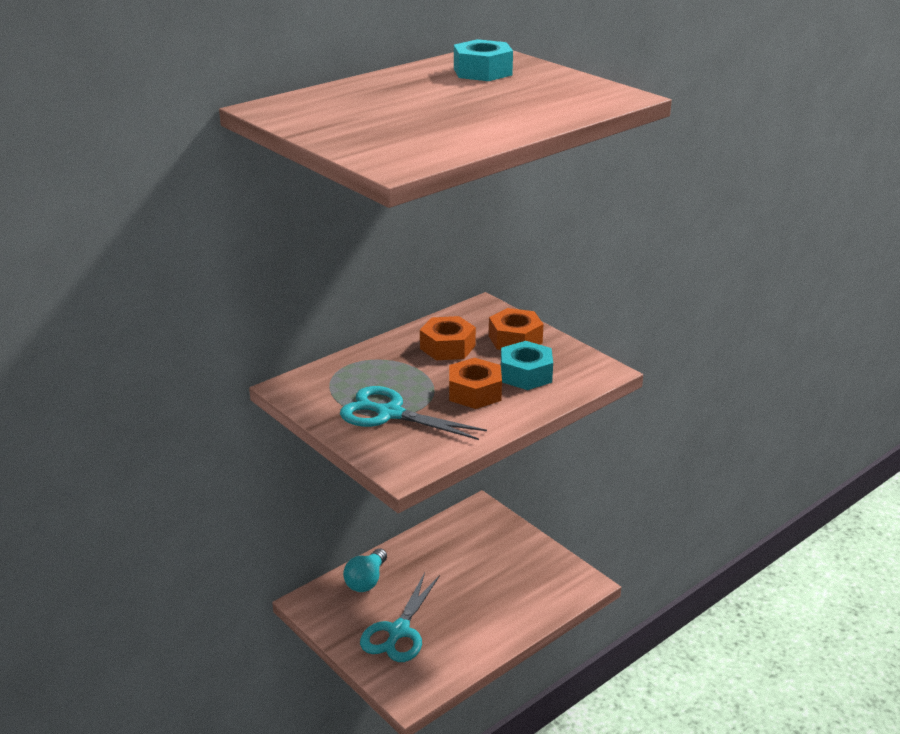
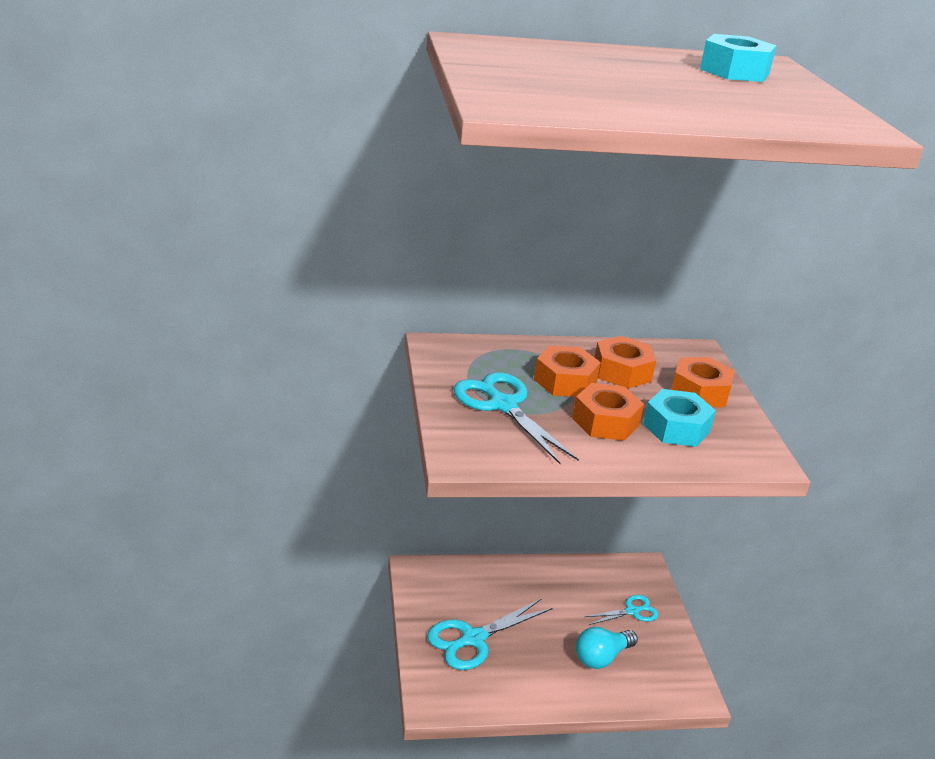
camera: 30 degrees right, 0 degrees up
(366, 580) = (483, 579): turquoise light bulb -> turquoise light bulb (601, 657)
(415, 373) = (565, 381): none -> orange nut
(497, 546) = (632, 611): none -> turquoise scissors

